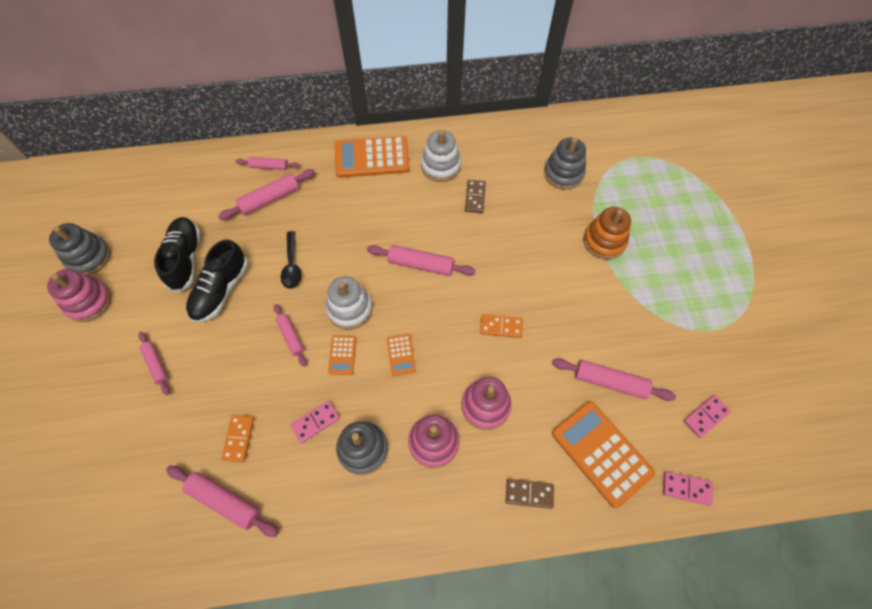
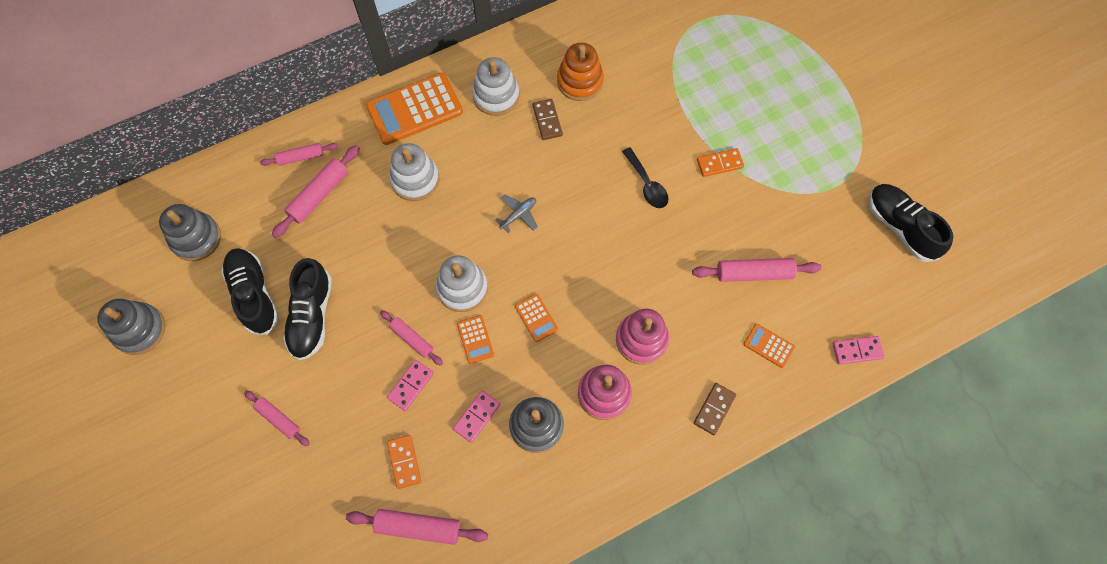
camera: 20 degrees left, 5 degrees up
(88, 301) = (166, 379): pink stacking toy -> none
(292, 266) = (379, 262): black spoon -> black spoon (647, 184)
(349, 210) = (415, 179): none -> white stacking toy
(421, 264) = (518, 215): pink rolling pin -> grey plane
(501, 326) = (627, 253): orange domino -> orange domino (719, 163)
(529, 494) = (714, 409): brown domino -> brown domino turned 45 degrees counterclockwise
(563, 173) = (631, 63): grey stacking toy -> grey stacking toy (196, 238)
(601, 453) = (768, 345): orange calculator -> orange calculator, size x0.47
(604, 241) = (700, 126): orange stacking toy -> orange stacking toy (580, 81)
(705, 416) = (854, 275): pink domino -> pink domino (410, 385)
(765, 387) = (900, 227): none -> black shoe

